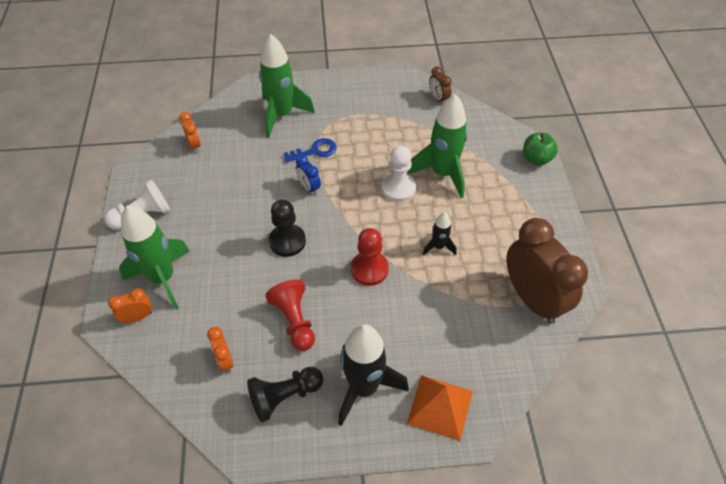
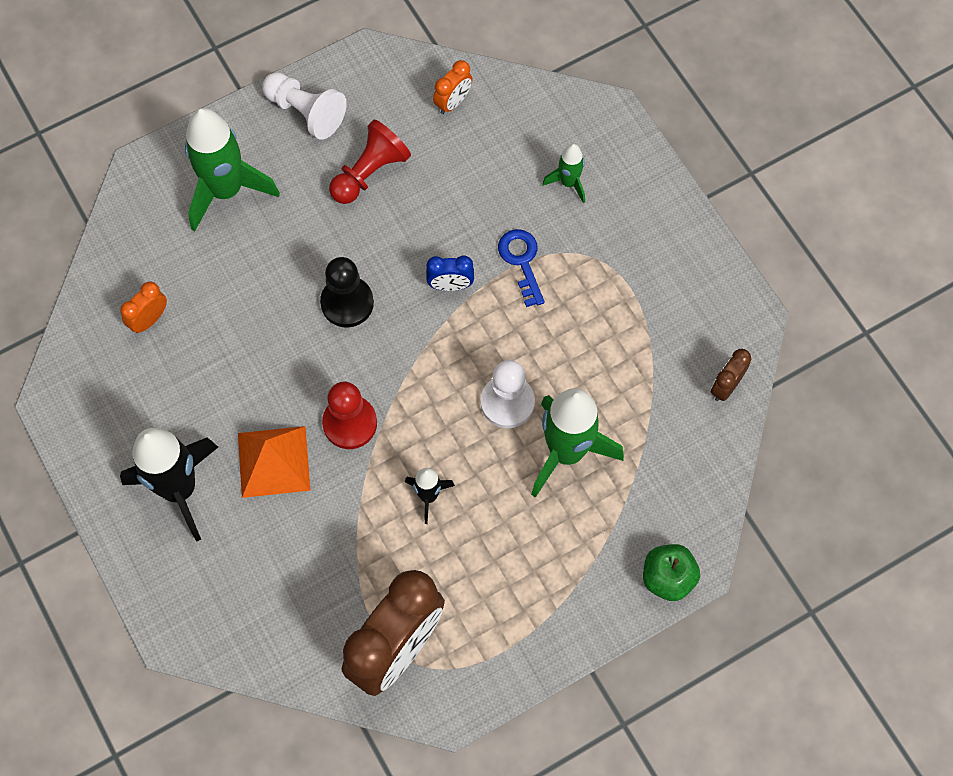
camera: 65 degrees right, 15 degrees up
(137, 317) = (163, 195): orange clock -> none
(282, 115) = (568, 183): green rocket -> green rocket, size x0.50
(284, 396) = (132, 407): black pawn -> none
(294, 321) = (234, 369): red pawn -> red pawn (369, 172)
(309, 187) = (450, 285): blue clock -> blue clock turned 120 degrees counterclockwise
(315, 151) = (521, 261): blue key -> blue key turned 150 degrees counterclockwise
(440, 407) = (191, 585): orange pyramid -> orange pyramid (274, 461)

